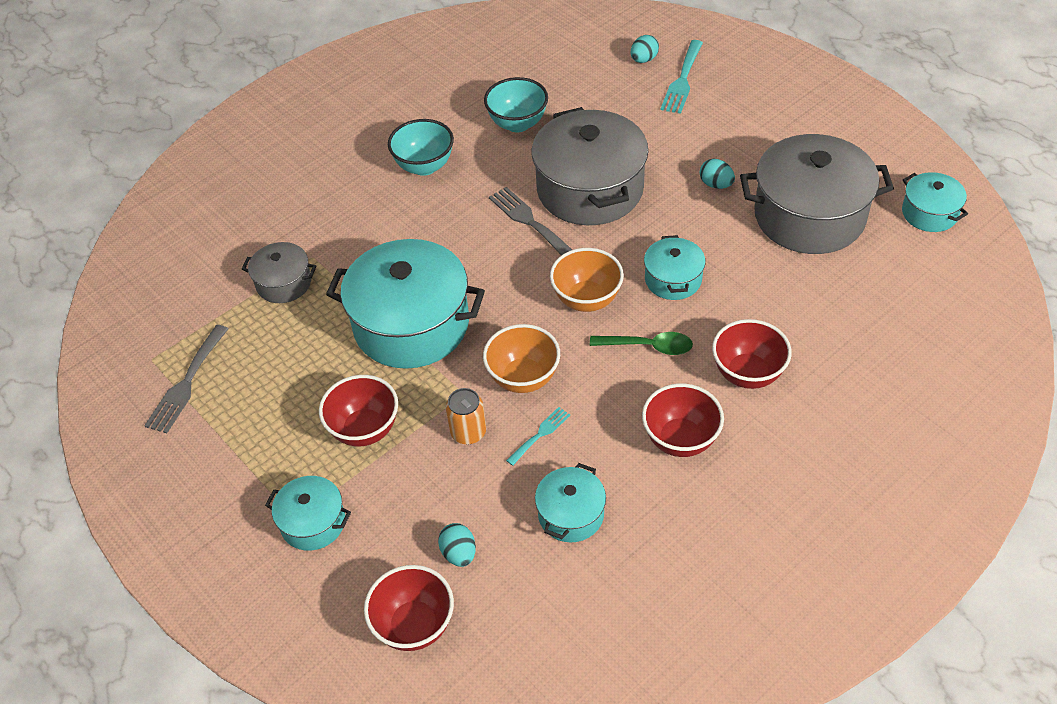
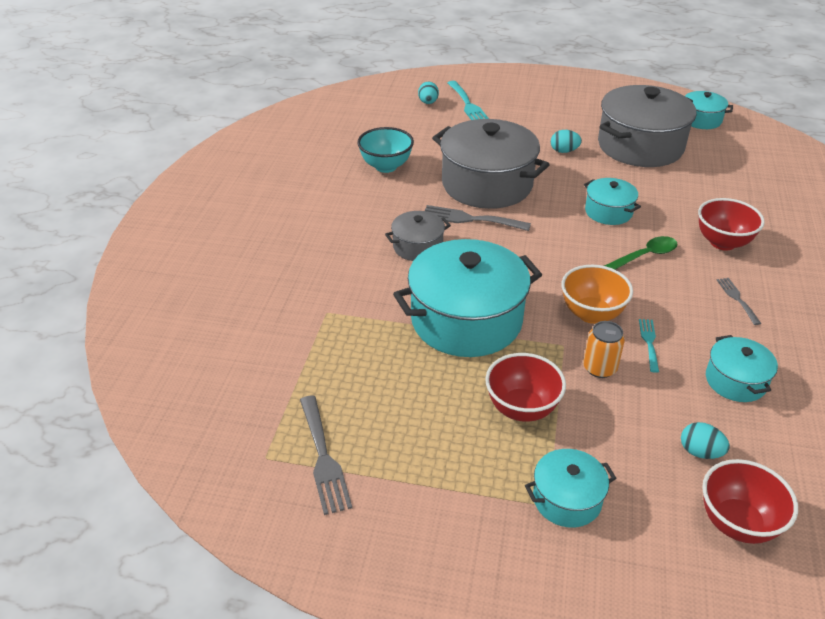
camera: 40 degrees left, 10 degrees down
(284, 283) = (324, 341): grey pot -> grey pot (418, 247)
(424, 166) = (347, 217): turquoise bowl -> none
(587, 299) = (570, 247): orange bowl -> none
(680, 440) = (737, 299): red bowl -> grey fork

